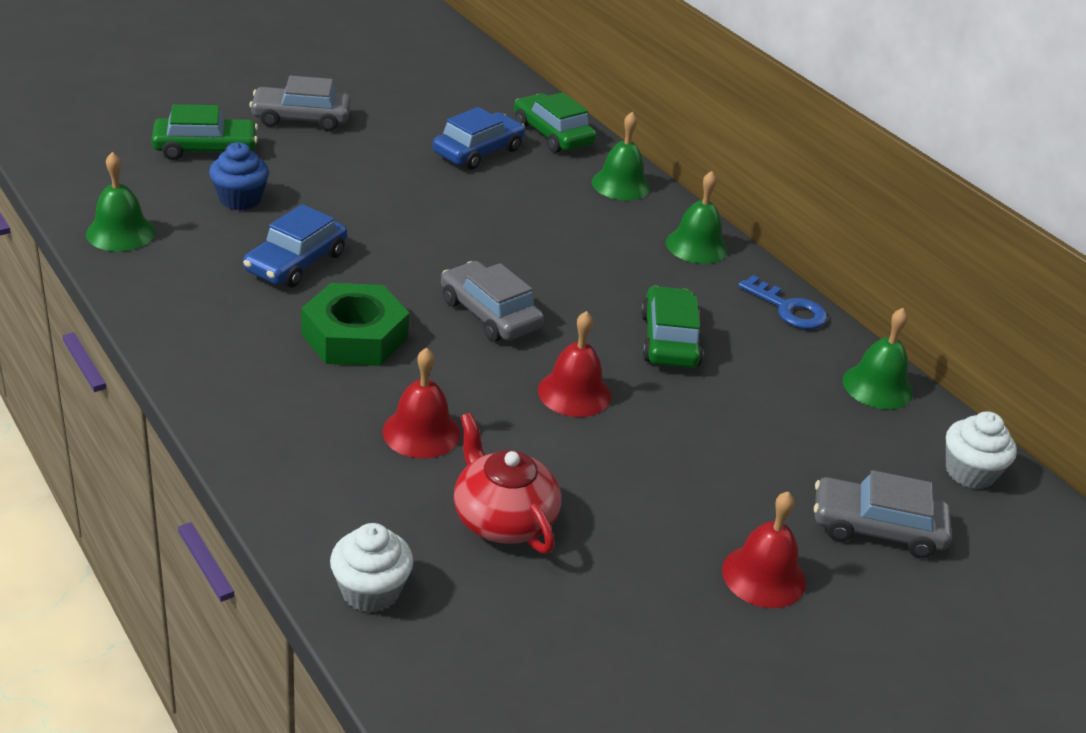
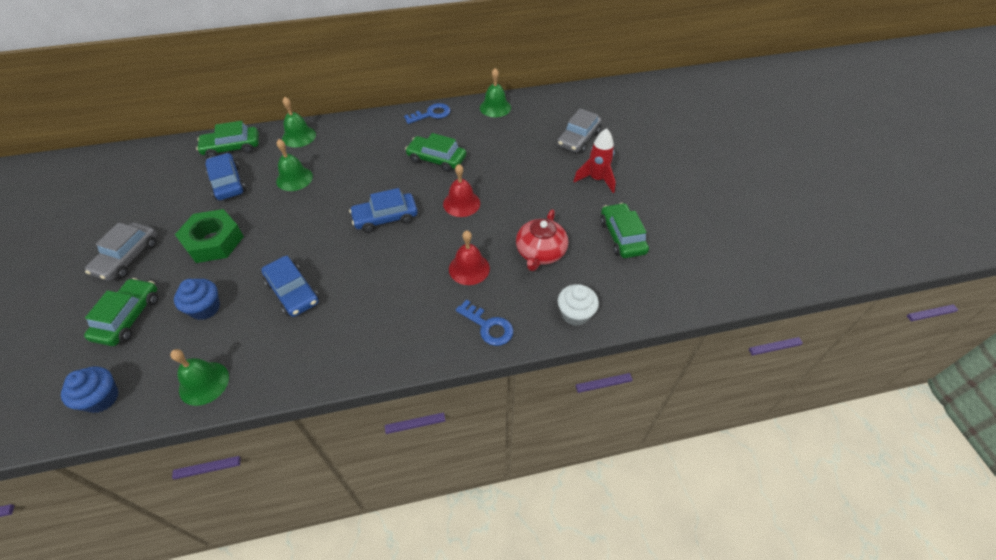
camera: 65 degrees left, 15 degrees up
(82, 168) = (102, 398): none -> blue cupcake
(302, 479) = (488, 326): none -> blue key
(355, 336) = (378, 279): green nut -> green nut (213, 241)
(490, 314) = (385, 218): grey car -> blue car
(503, 518) = (540, 253): red teapot -> red teapot turned 60 degrees counterclockwise
(612, 640) = (622, 236): none -> green car
(696, 246) = (368, 127): green bell -> green bell (294, 178)
(764, 576) = (596, 179): red bell -> red rocket
(969, 472) = (555, 103): white cupcake -> none

